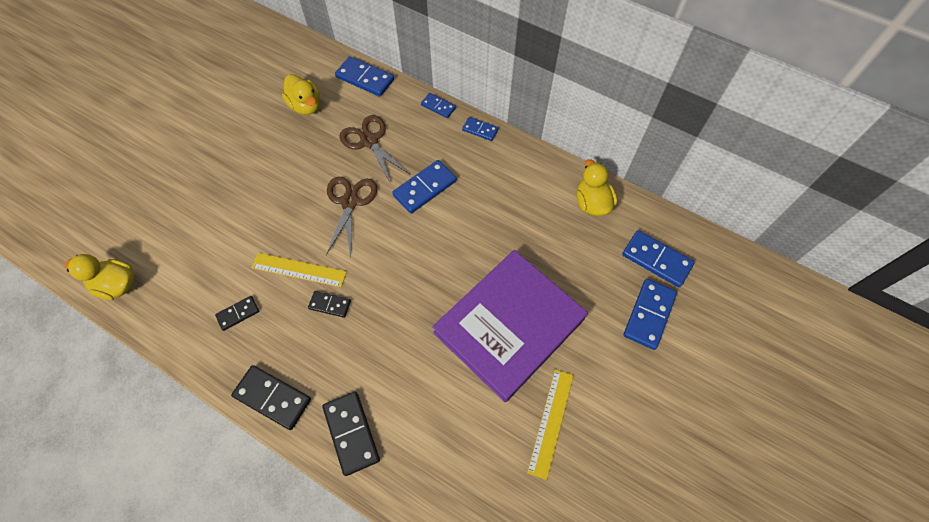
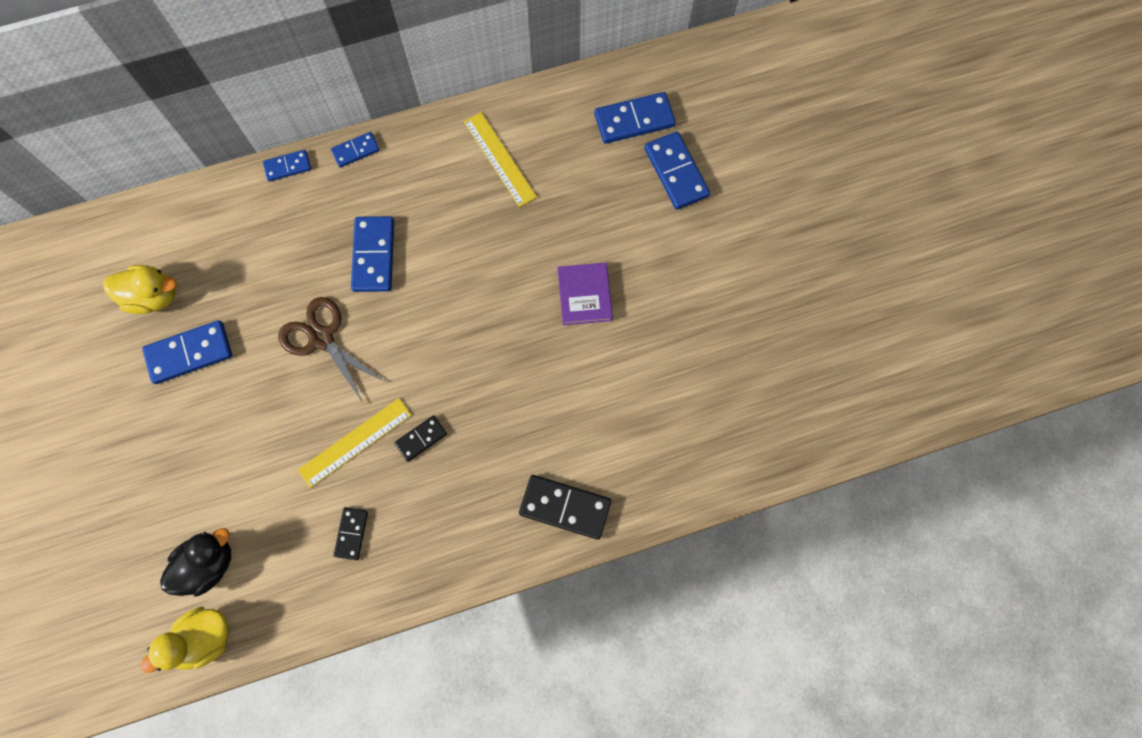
camera: 50 degrees left, 10 degrees up
(165, 252) = (208, 564): none -> black duck
(273, 397) = (470, 556): black domino -> none
(365, 78) = (176, 210): blue domino -> blue domino (189, 353)
(369, 141) = (265, 265): brown scissors -> none
(509, 326) = (584, 295): purple book -> purple book, size x0.43
(550, 422) = (696, 332): yellow ruler -> yellow ruler (500, 159)
(592, 203) = (531, 122): yellow duck -> none

